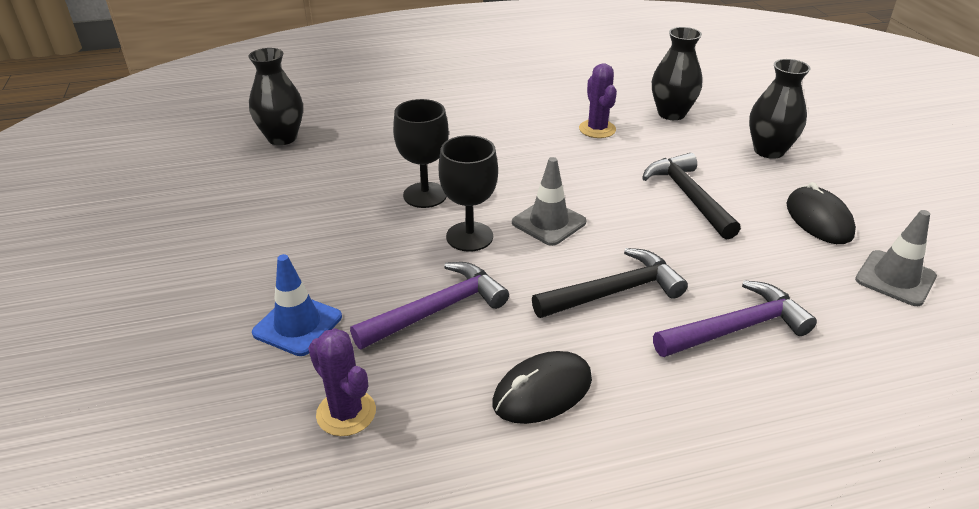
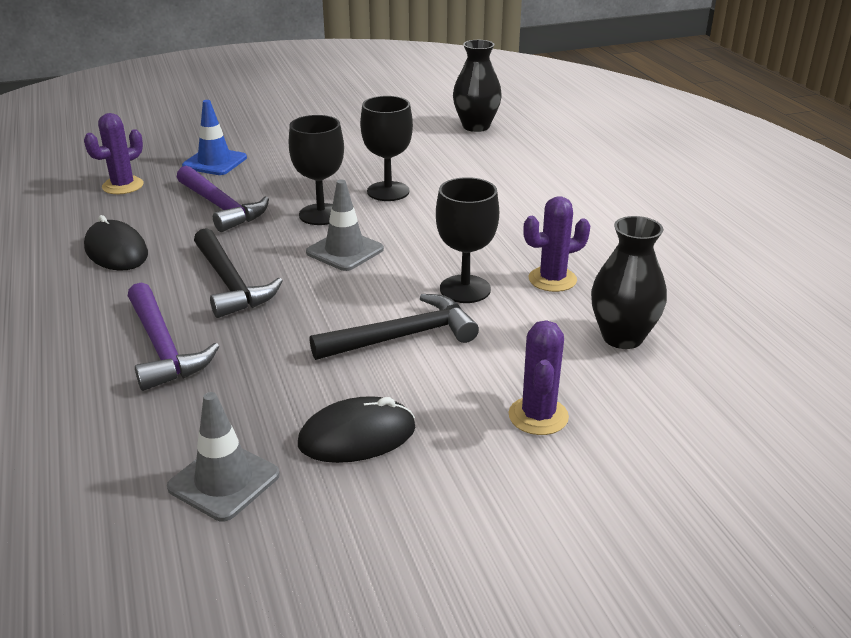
camera: 85 degrees right, 5 degrees down
(614, 165) = (465, 289): none -> black goblet
(768, 151) = (538, 416): black vase -> purple cactus

